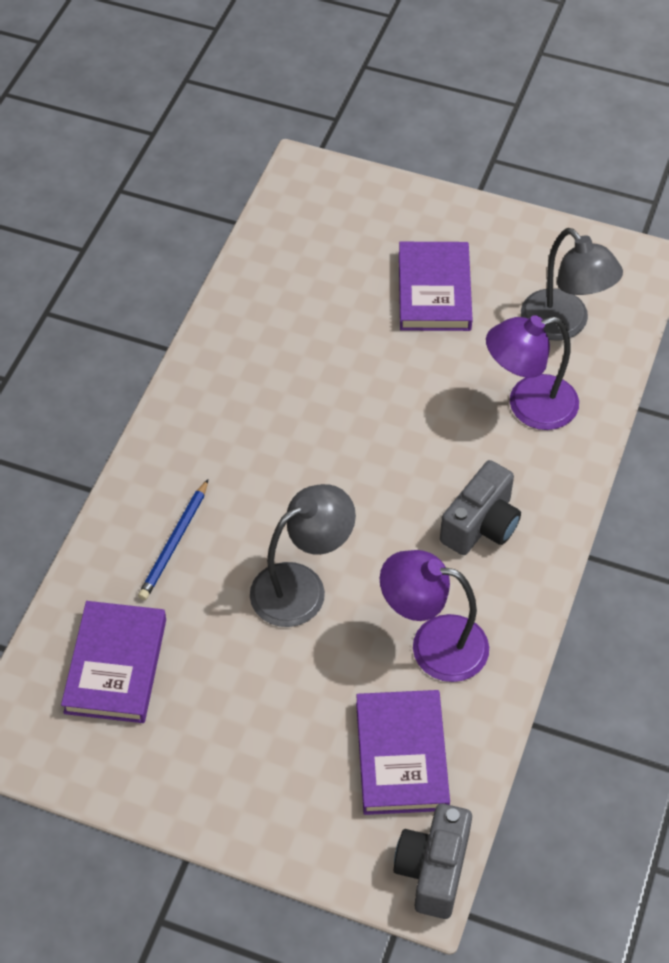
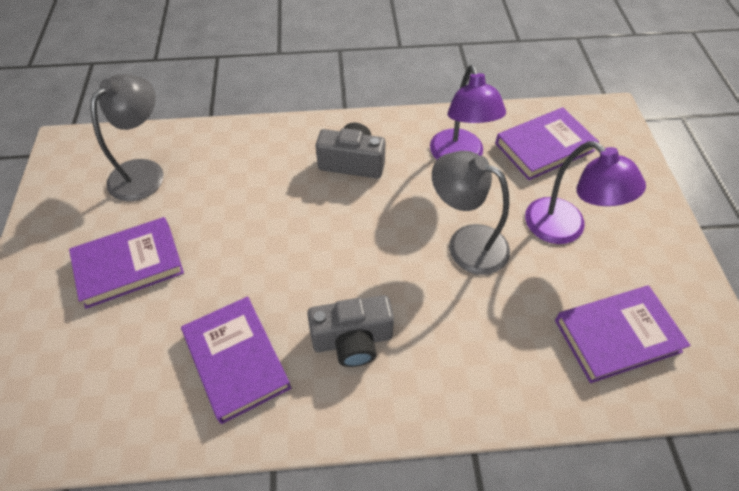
camera: 115 degrees left, 0 degrees up
(174, 543) = (485, 348): blue pencil -> none
(279, 347) = (236, 360): none -> purple book
(433, 869) = (596, 112): grey camera -> grey camera (352, 340)
(528, 406) = (234, 169): purple lamp -> purple lamp (565, 229)

